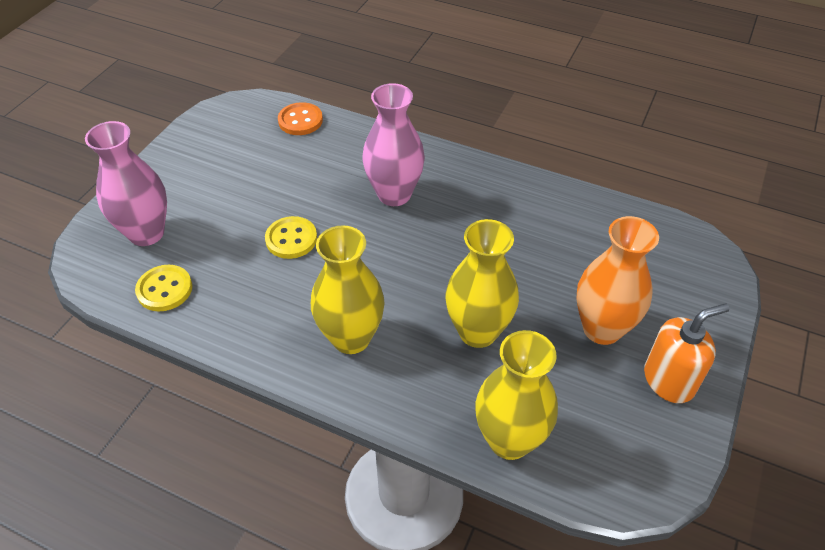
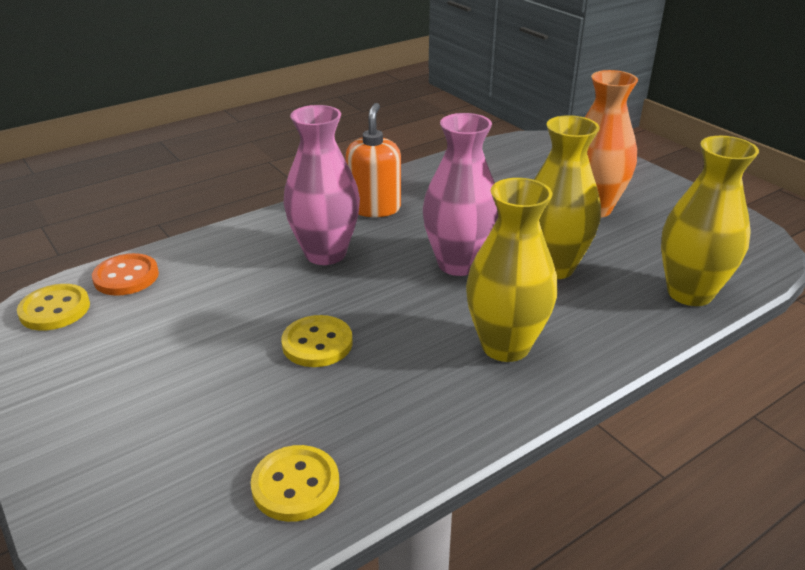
camera: 60 degrees left, 15 degrees down
(146, 233) = (164, 475): pink vase -> pink vase (458, 264)
(251, 113) = (55, 309): none -> yellow button
(669, 380) = (664, 200): orange soap dispenser -> orange soap dispenser (374, 208)

